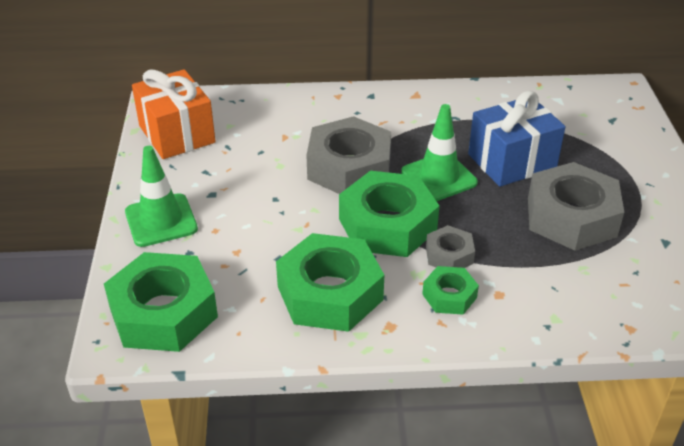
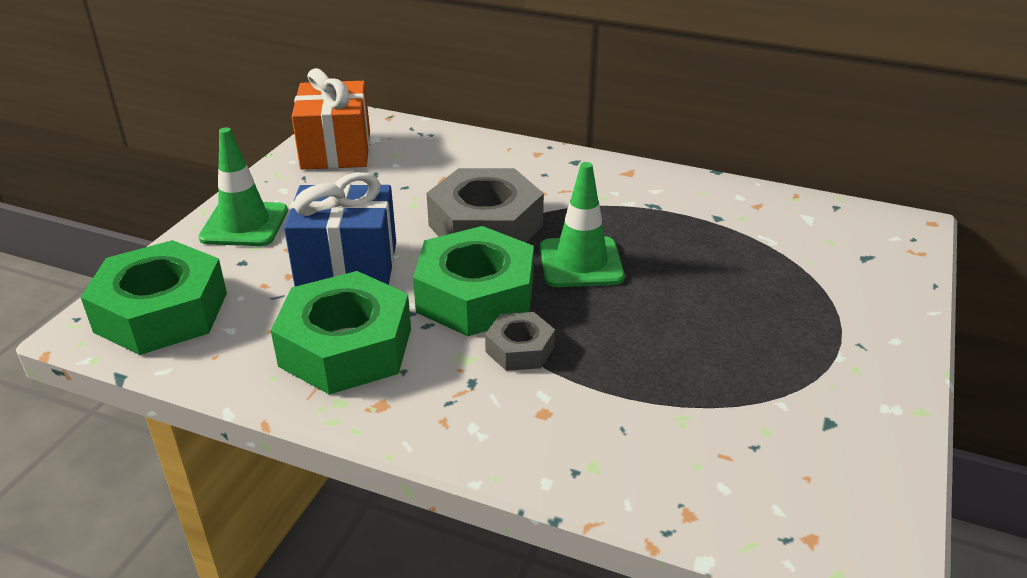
camera: 25 degrees right, 5 degrees down
(449, 296) = (480, 394): green nut -> none
(512, 161) = (688, 269): blue gift -> blue gift (347, 264)
(571, 217) = (715, 353): grey nut -> none

